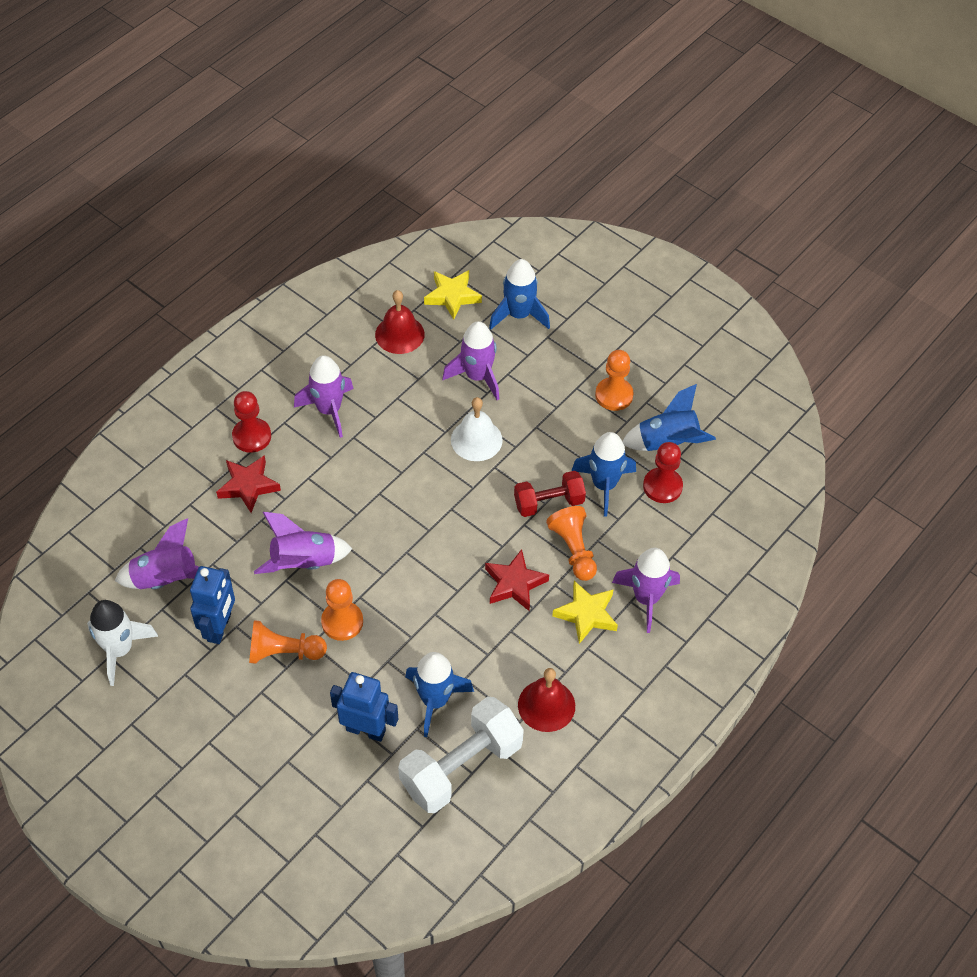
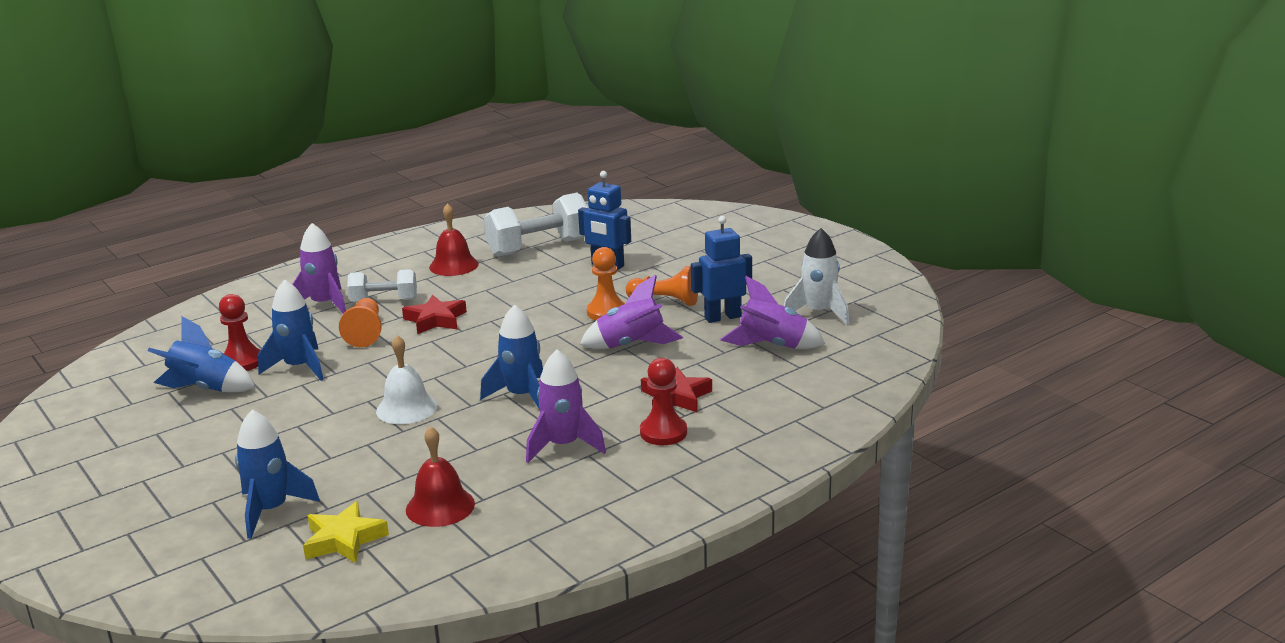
camera: 165 degrees left, 30 degrees down
(219, 627) = (722, 317): blue robot -> blue robot turned 45 degrees clockwise
(435, 700) = (543, 273): blue rocket -> blue rocket (522, 396)
(477, 376) = (368, 458): purple rocket -> none
(549, 503) = (364, 361): red dumbbell -> none
(586, 614) = (384, 301): yellow star -> white dumbbell
(614, 395) = (224, 428): orange pawn -> none

